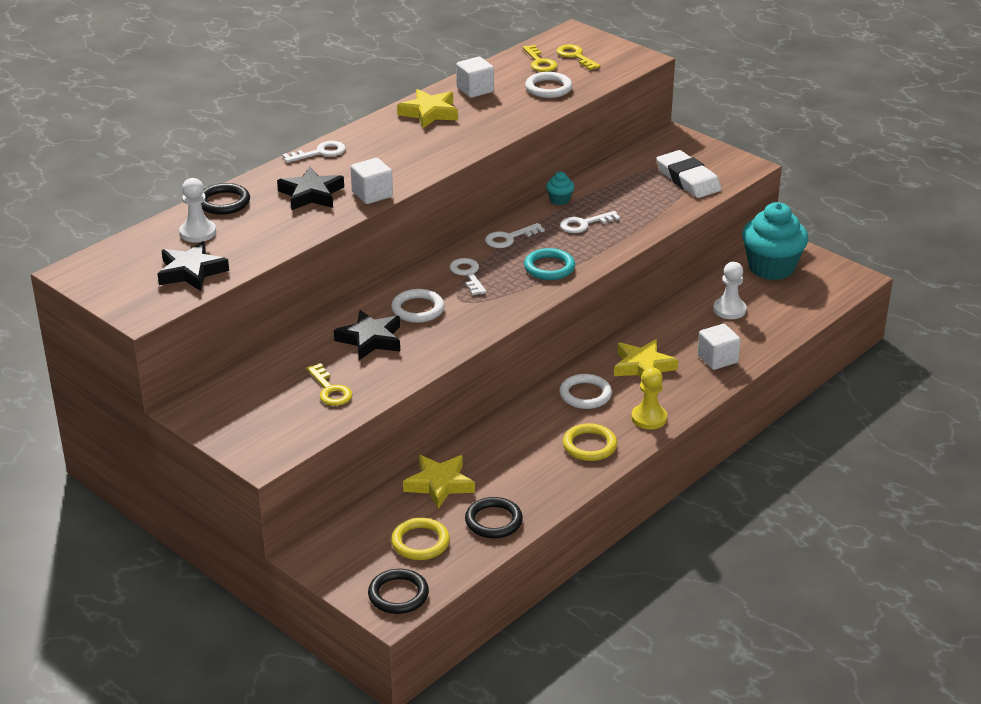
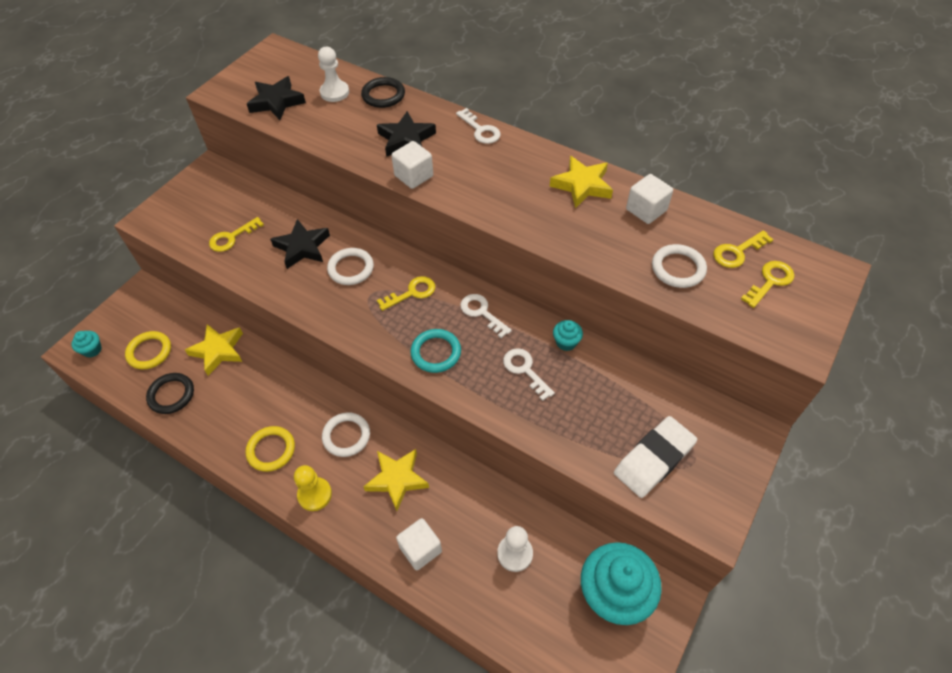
camera: 80 degrees right, 20 degrees up
(398, 595) = (92, 350): black ring -> turquoise cupcake
(468, 274) = (412, 293): white key -> yellow key

